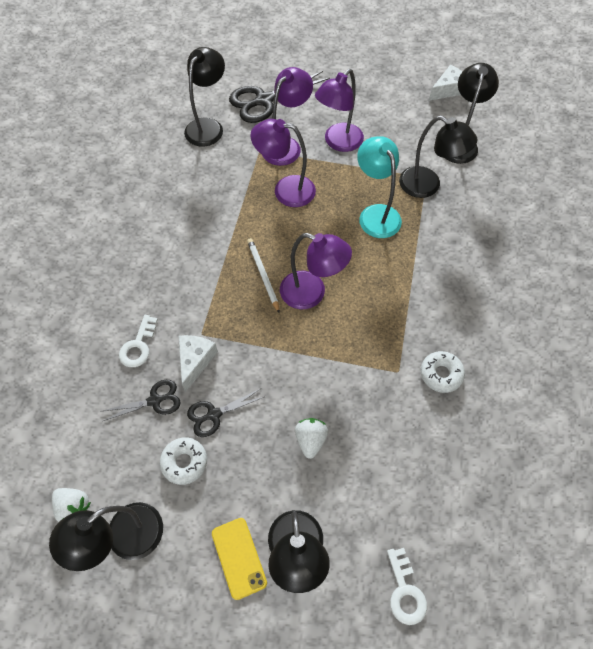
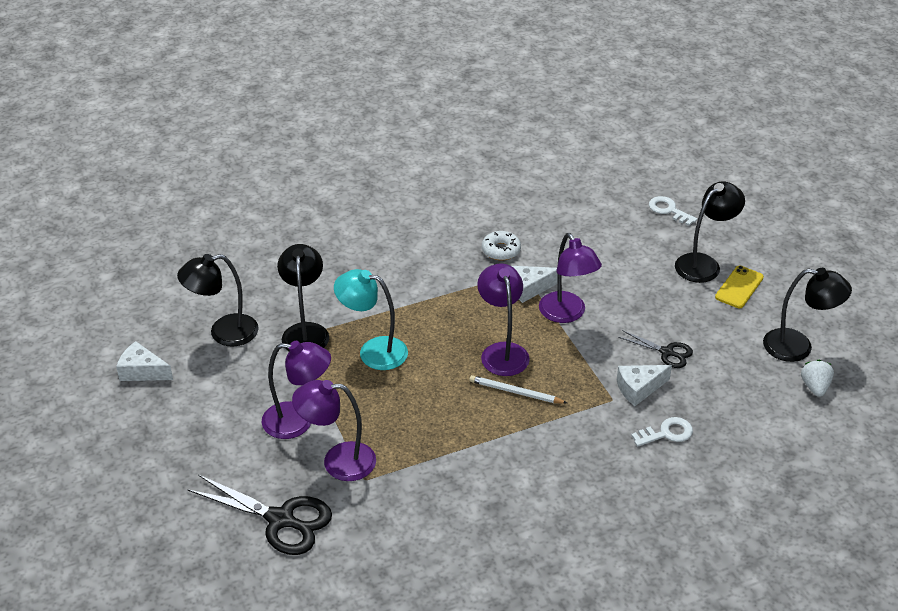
camera: 125 degrees left, 20 degrees down
(155, 400) = (696, 392): black scissors -> none
(184, 462) = (717, 348): white donut -> none
(208, 126) = (366, 548): black lamp -> none
(263, 275) = (515, 392): white pencil -> white pencil turned 75 degrees clockwise
(285, 190) = (401, 429): purple lamp -> purple lamp (566, 314)
(310, 440) = (625, 292): white strawberry -> none
(372, 363) = (529, 288): none -> white cheese
(376, 214) = (373, 351): turquoise lamp -> turquoise lamp turned 75 degrees clockwise
(405, 591) = (668, 210): white key -> white key turned 90 degrees counterclockwise

